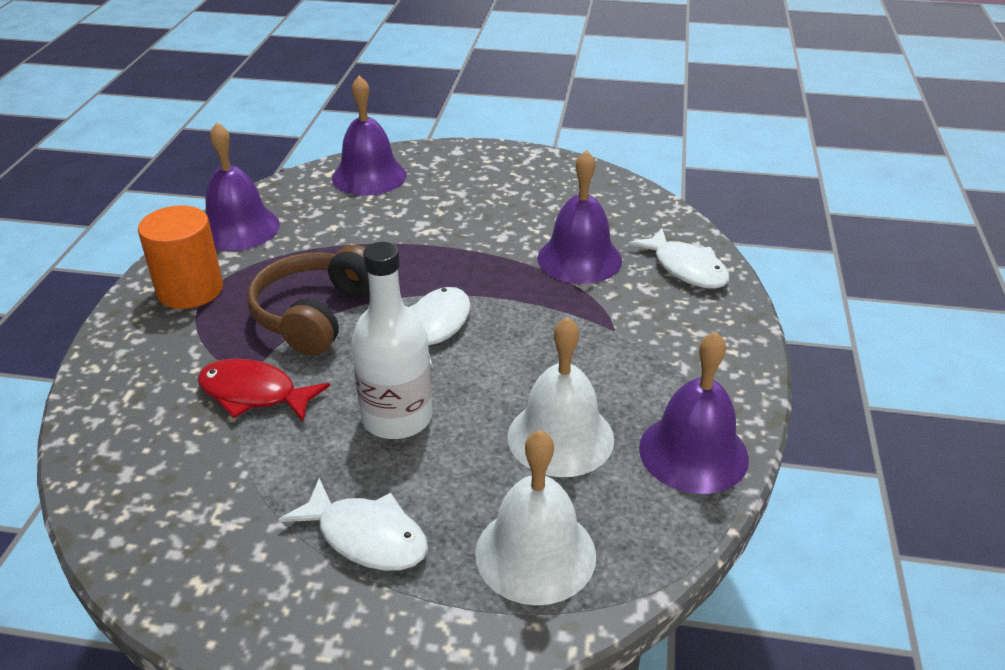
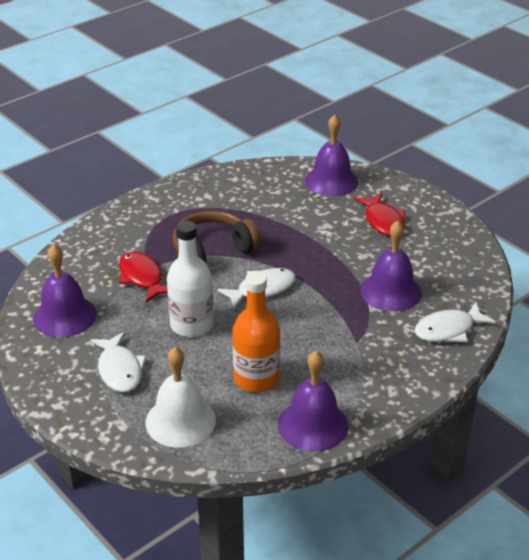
camera: 40 degrees right, 0 degrees up
(190, 290) = (168, 207): orange cylinder -> none
(238, 228) = (226, 182): purple bell -> purple bell (65, 316)
(479, 193) = (383, 221): none -> red fish
(560, 437) = (256, 378): white bell -> orange bottle
(686, 268) = (448, 330): white fish -> white fish turned 60 degrees clockwise

